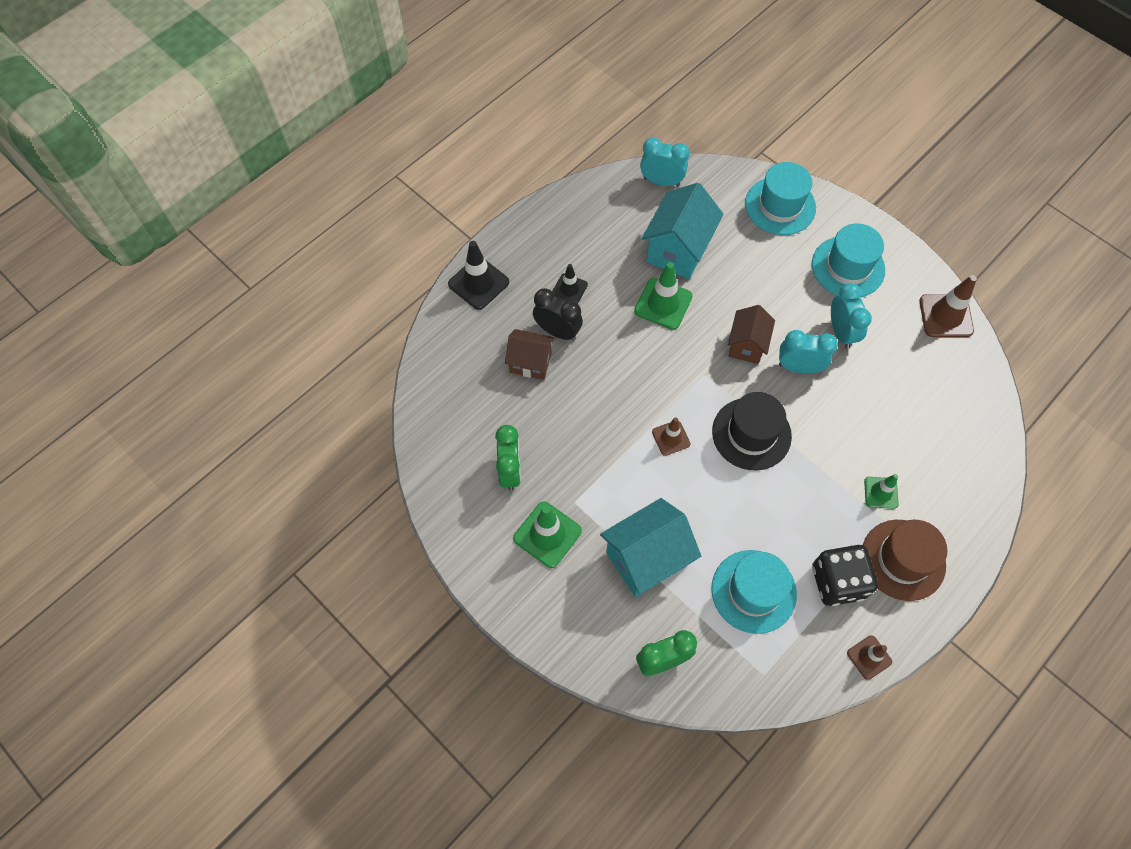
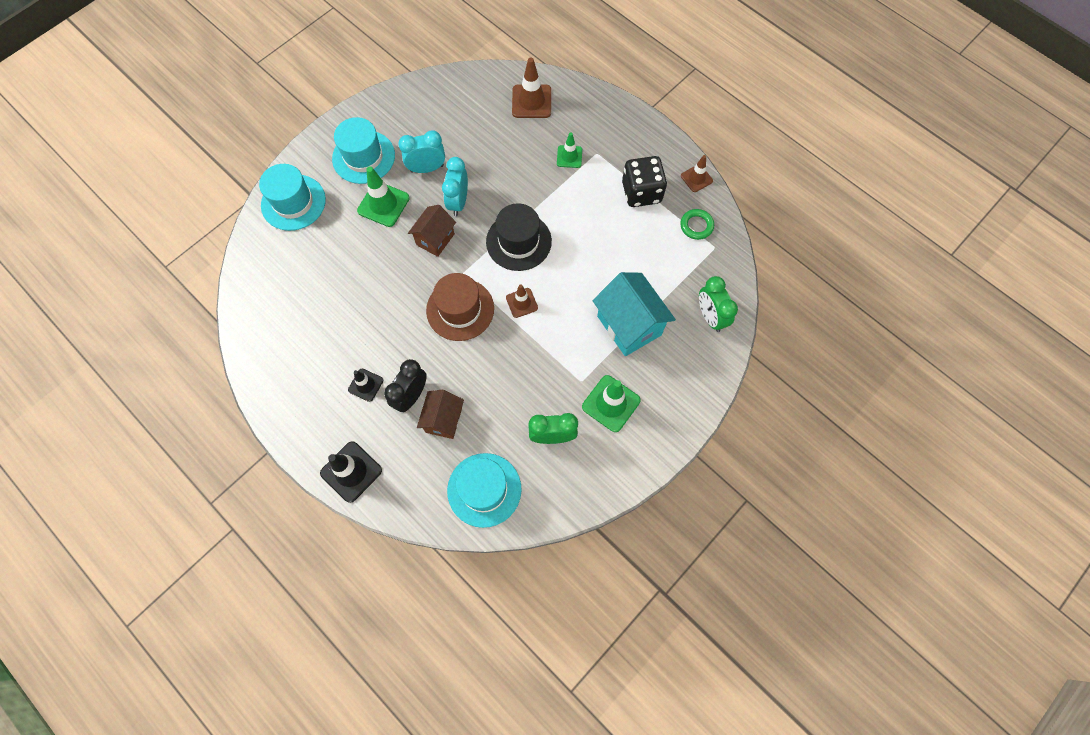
camera: 90 degrees left, 5 degrees up
(661, 181) = (251, 300): turquoise clock -> none
(663, 304) = (388, 304): green traffic cone -> green traffic cone (383, 204)
(678, 250) = (332, 288): turquoise house -> none
(746, 345) = (435, 239): brown house -> brown house turned 75 degrees counterclockwise
(753, 591) = (652, 249): turquoise hat -> turquoise hat (484, 489)
(794, 652) = (696, 226): none -> green ring
(903, 560) = (622, 149): brown hat -> brown hat (460, 309)
(945, 316) = (416, 95): brown traffic cone -> brown traffic cone (531, 101)

